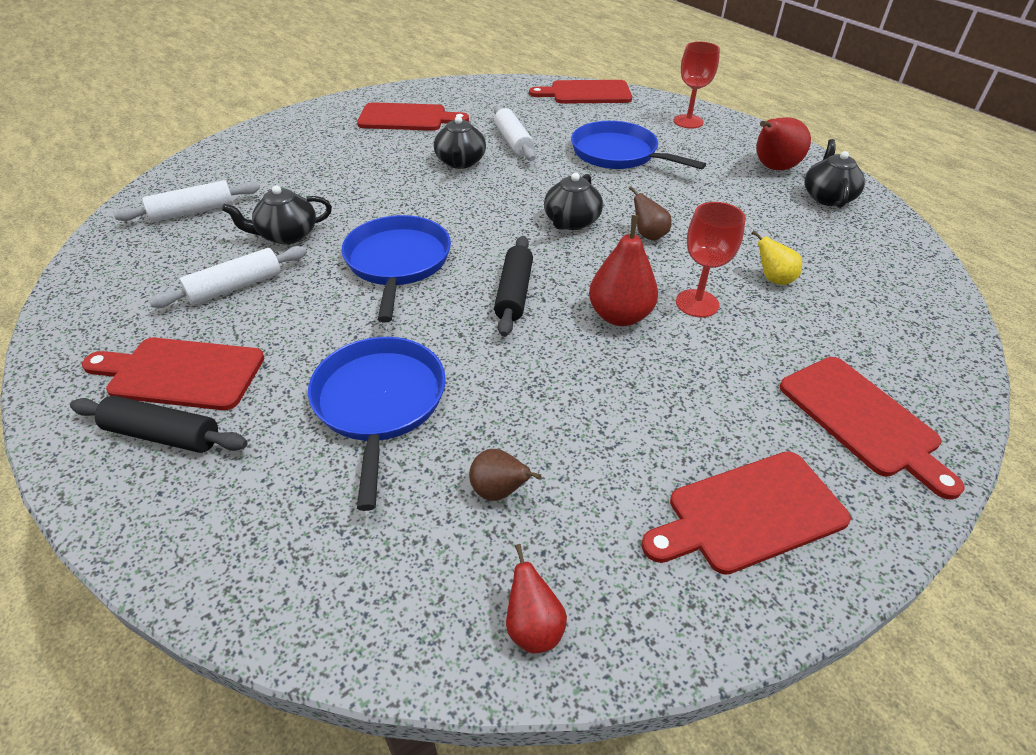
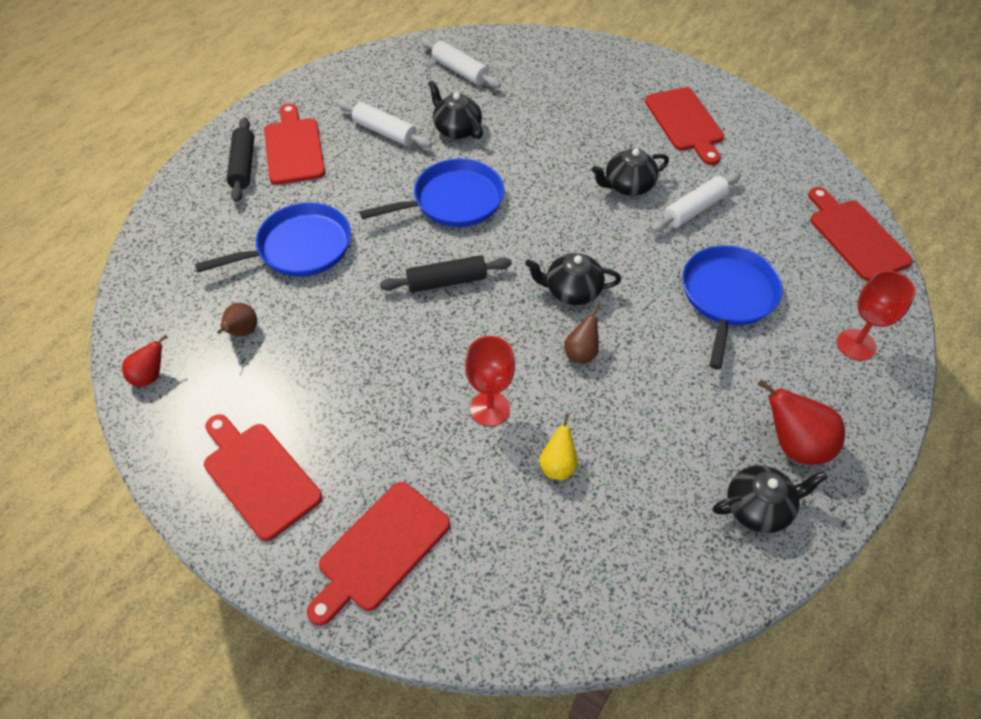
camera: 70 degrees right, 10 degrees up
(619, 316) = (447, 357): red pear -> none

